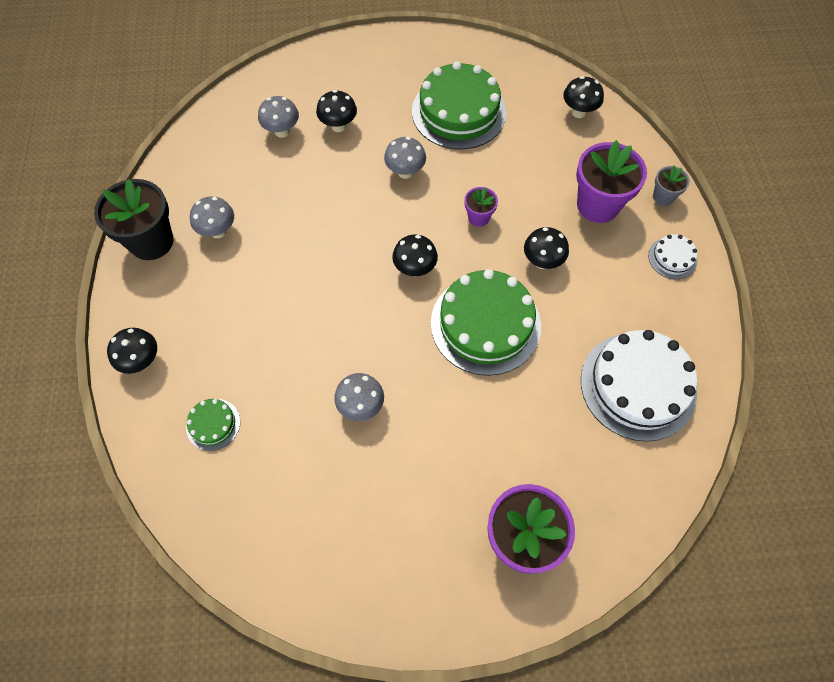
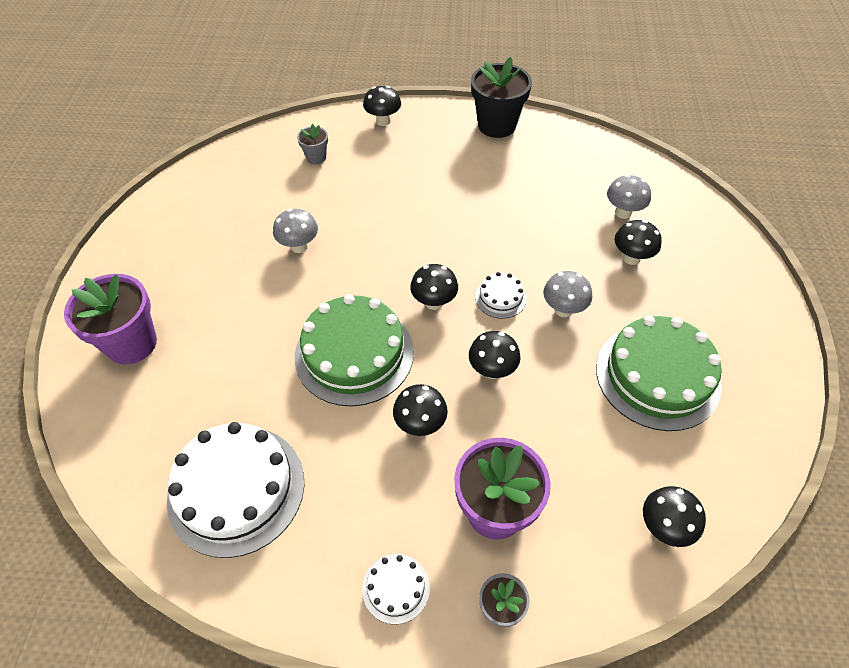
camera: 100 degrees right, 10 degrees down
(213, 424) = (316, 157): green cake -> grey flower pot
(218, 231) = (502, 164): grey mushroom -> none
(400, 218) = (500, 297): none -> white cake
(478, 217) = (492, 370): purple flower pot -> black mushroom

